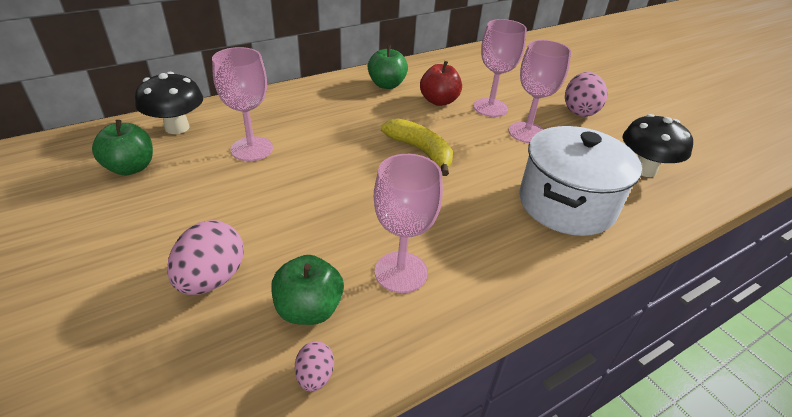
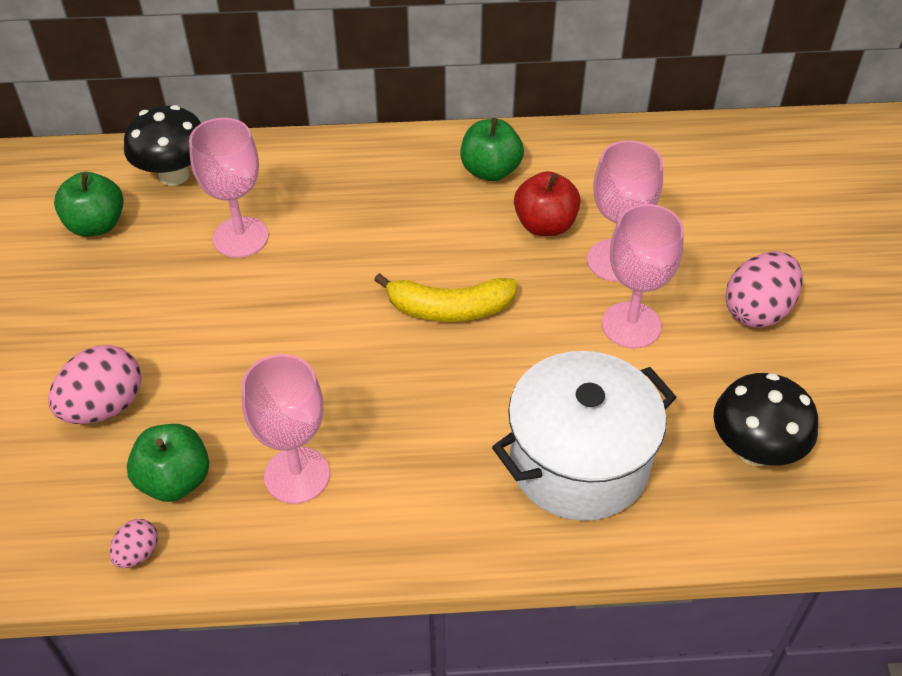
camera: 30 degrees right, 10 degrees up
(421, 151) = (449, 309): yellow banana -> yellow banana turned 105 degrees clockwise

